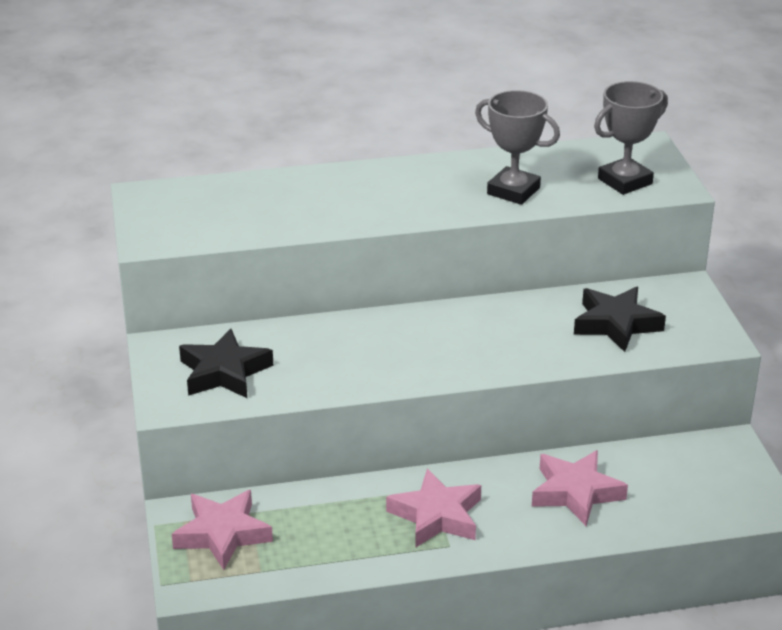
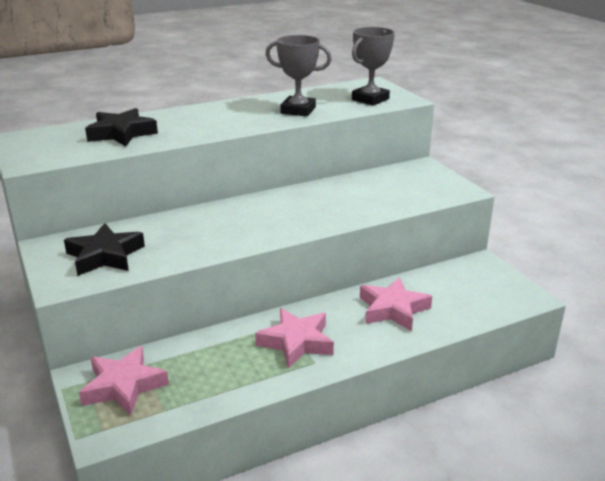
camera: 15 degrees left, 5 degrees down
(616, 324) = (388, 190): black star -> black star (121, 133)

